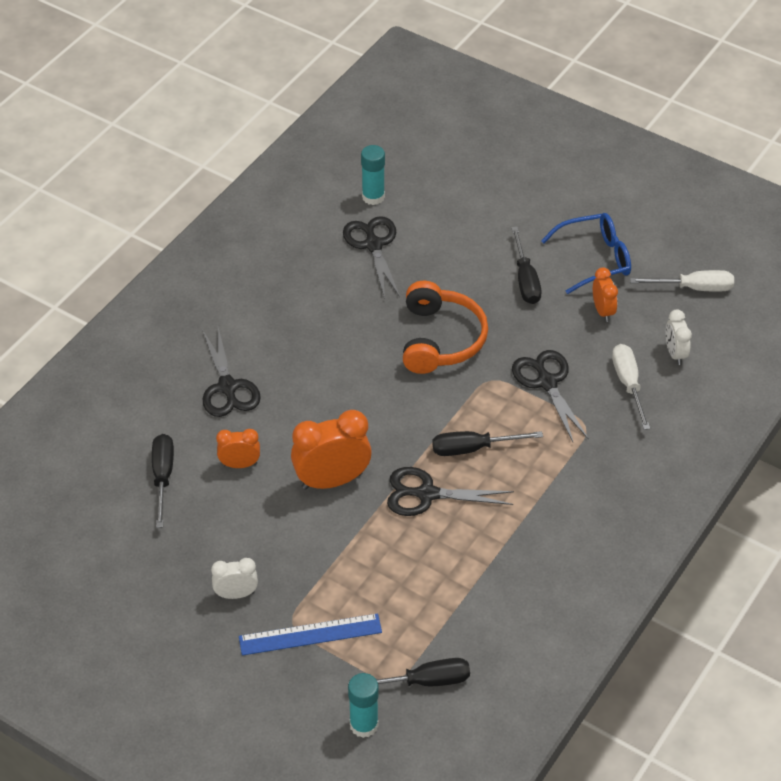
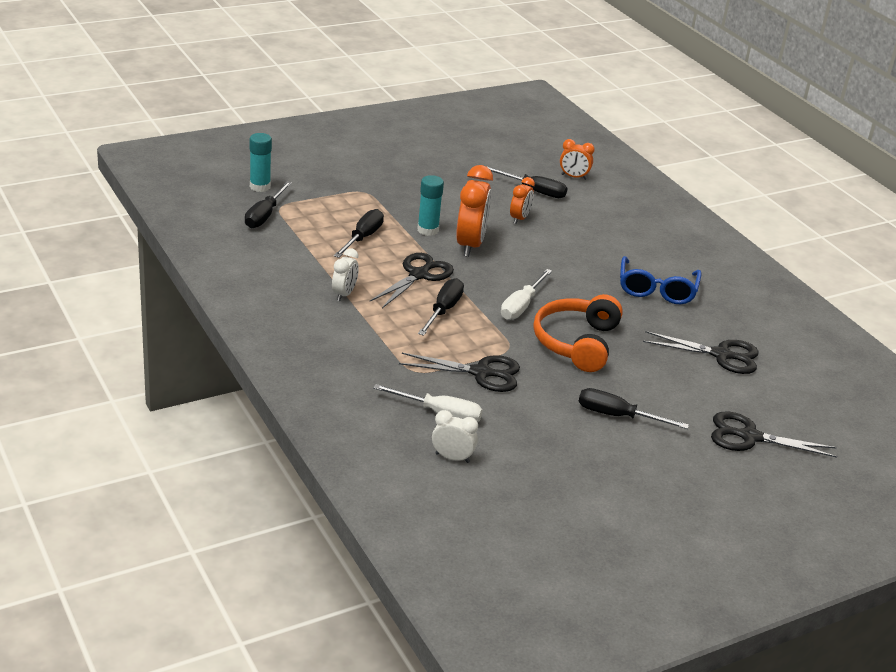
camera: 115 degrees right, 15 degrees down
(227, 387) = (601, 238): black scissors -> black scissors (750, 437)
(236, 594) = (408, 182): white clock -> white clock (344, 294)
(310, 635) = (347, 194): blue ruler -> none
(373, 197) = (789, 379): turquoise glue stick -> turquoise glue stick (428, 230)
(395, 573) = (362, 238): none -> black screwdriver
(440, 339) = (576, 343): orange headphones -> orange headphones turned 75 degrees clockwise
(594, 259) = (616, 469): blue glasses -> blue glasses (657, 289)
(603, 311) = (542, 441): orange clock -> orange clock (573, 177)
(693, 288) = (528, 513): white screwdriver -> white screwdriver (521, 306)

